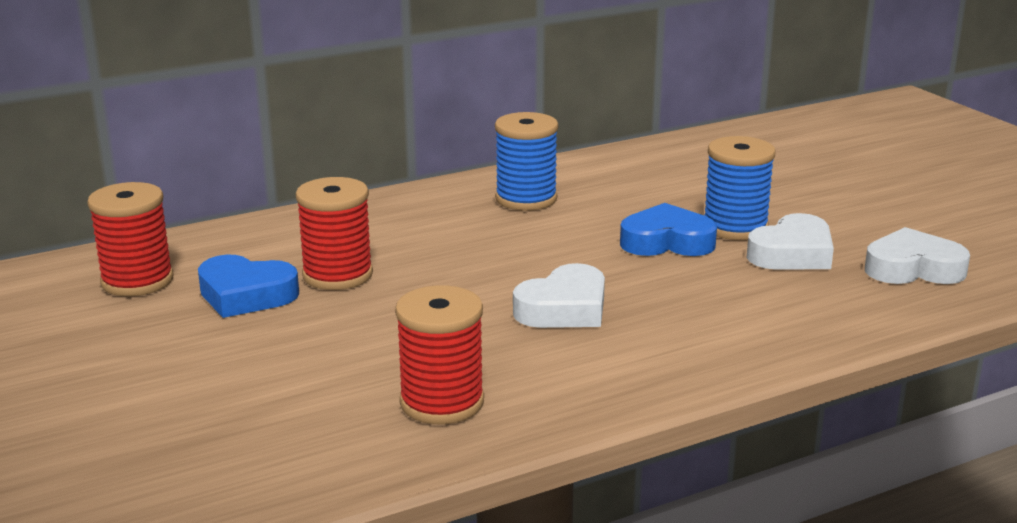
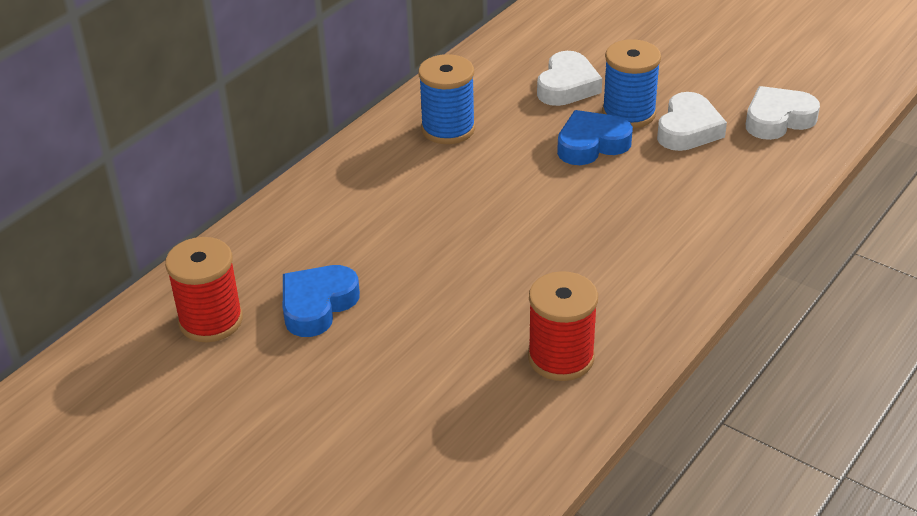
camera: 25 degrees left, 15 degrees up
(246, 295) = (317, 305): blue heart -> blue heart turned 135 degrees clockwise
(337, 275) = (371, 260): red spool -> none
(564, 308) = (572, 238): white heart -> white heart (567, 86)

